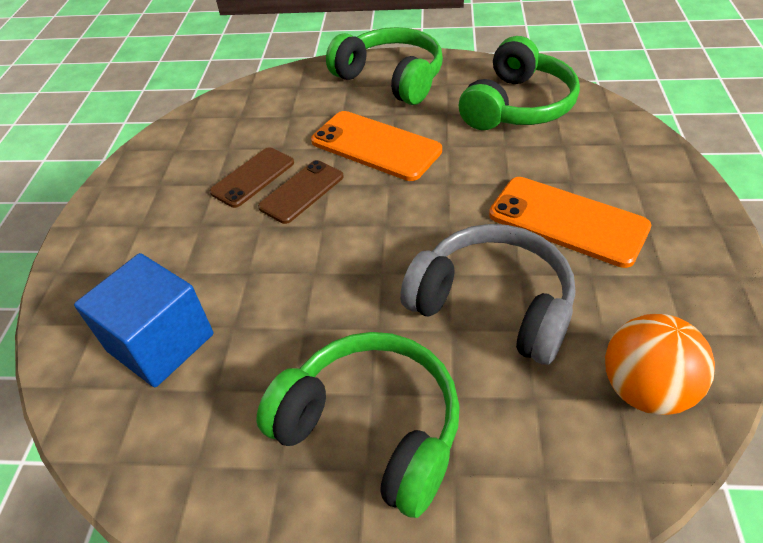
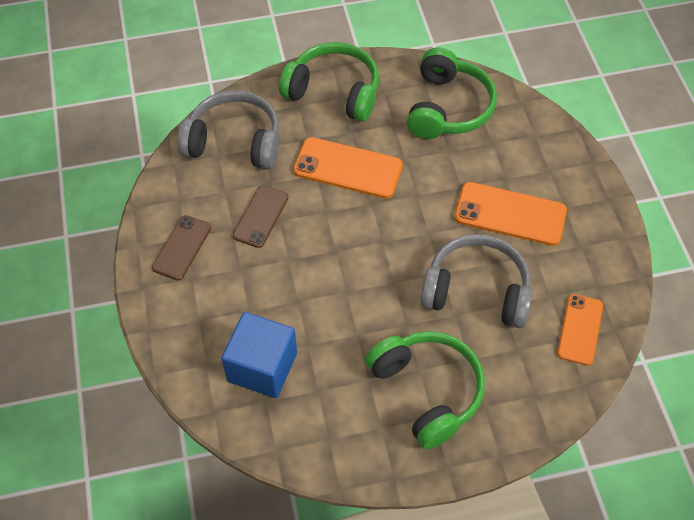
camera: 20 degrees left, 10 degrees up
(263, 108) = (234, 142): none -> grey headphones
(302, 192) = (307, 223): brown phone -> brown phone (182, 248)
(371, 428) = (427, 391): green headphones -> green headphones turned 45 degrees clockwise
(644, 389) = (580, 329): orange ball -> orange phone

